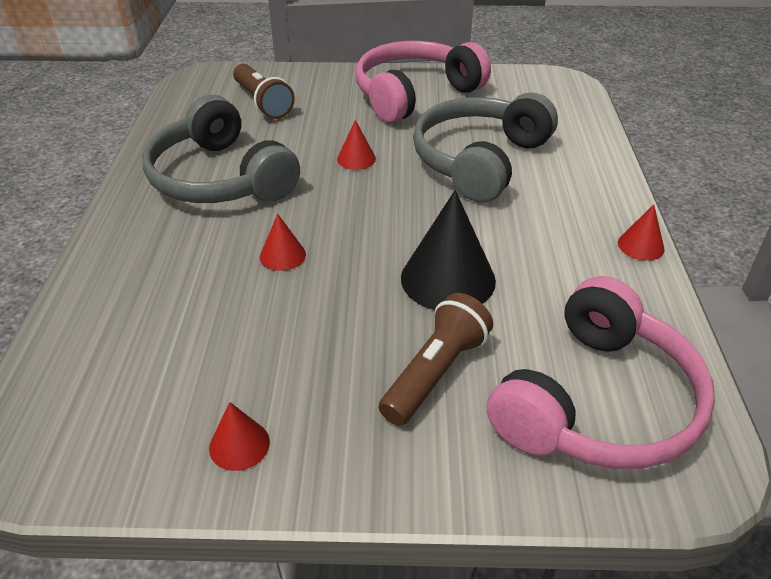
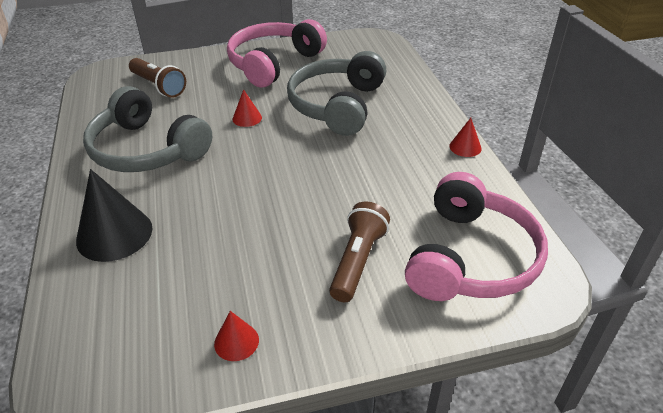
camera: 15 degrees left, 0 degrees up
(282, 255) = (217, 199): red cone -> none
(448, 279) = (344, 194): black cone -> black cone (114, 234)

